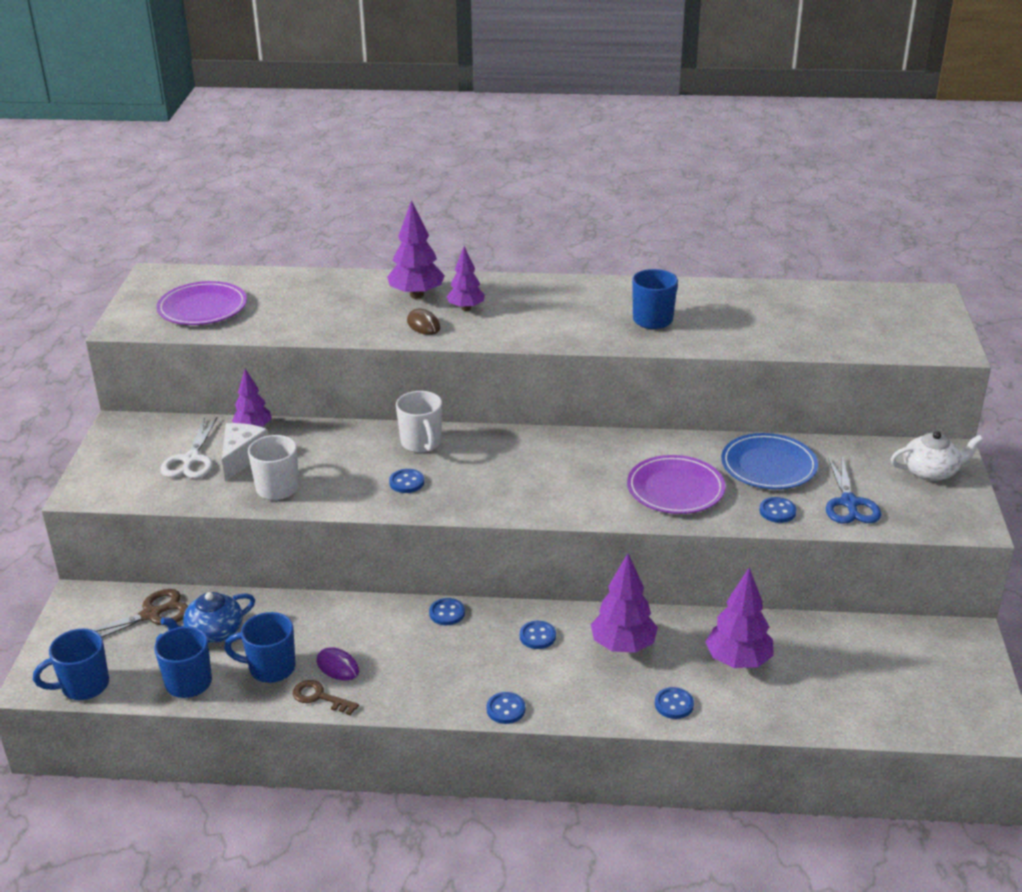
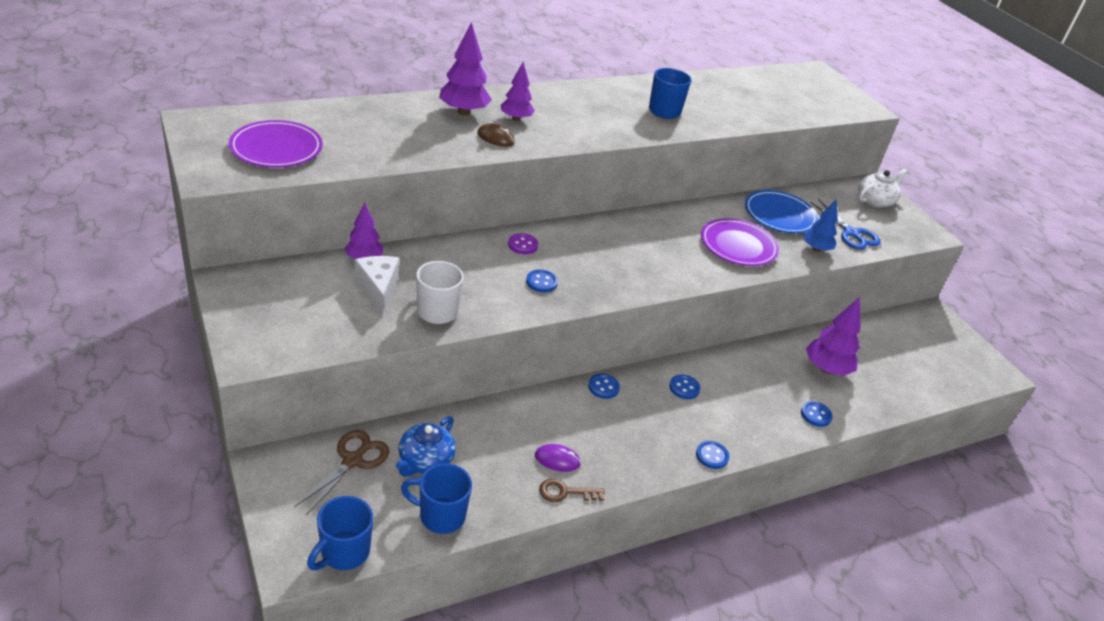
camera: 35 degrees left, 5 degrees up
(191, 460) = (331, 301): white scissors -> none
(270, 668) = (503, 479): blue mug -> none
(421, 443) = (523, 245): white mug -> purple button
(623, 646) = (747, 379): purple tree -> none
(777, 511) = (816, 249): blue button -> blue tree

